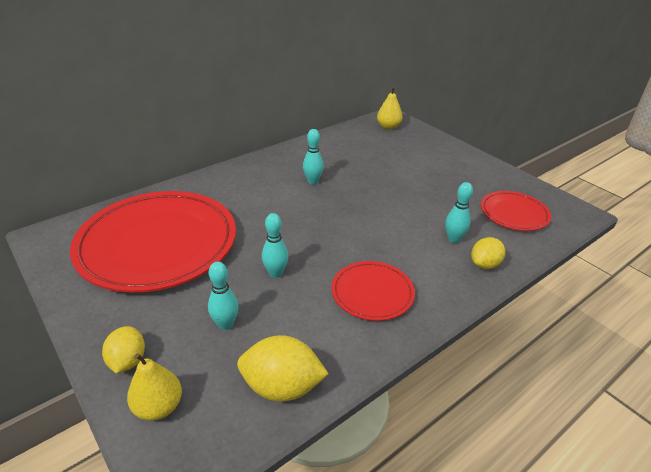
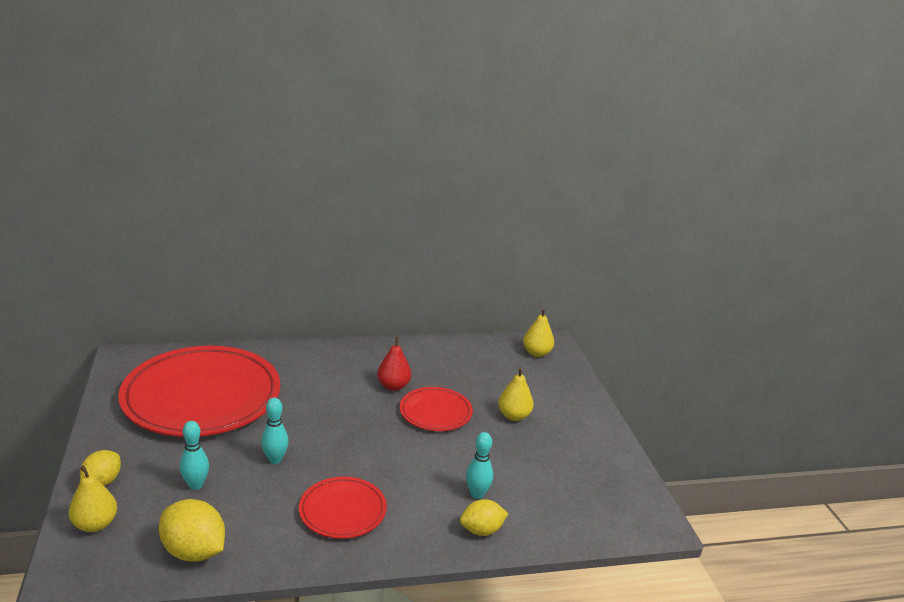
camera: 25 degrees right, 10 degrees down
(313, 181) = (393, 386): turquoise bowling pin -> red pear
(418, 174) = (514, 416): none -> yellow pear
(514, 214) = (575, 494): red plate -> red plate (435, 412)

